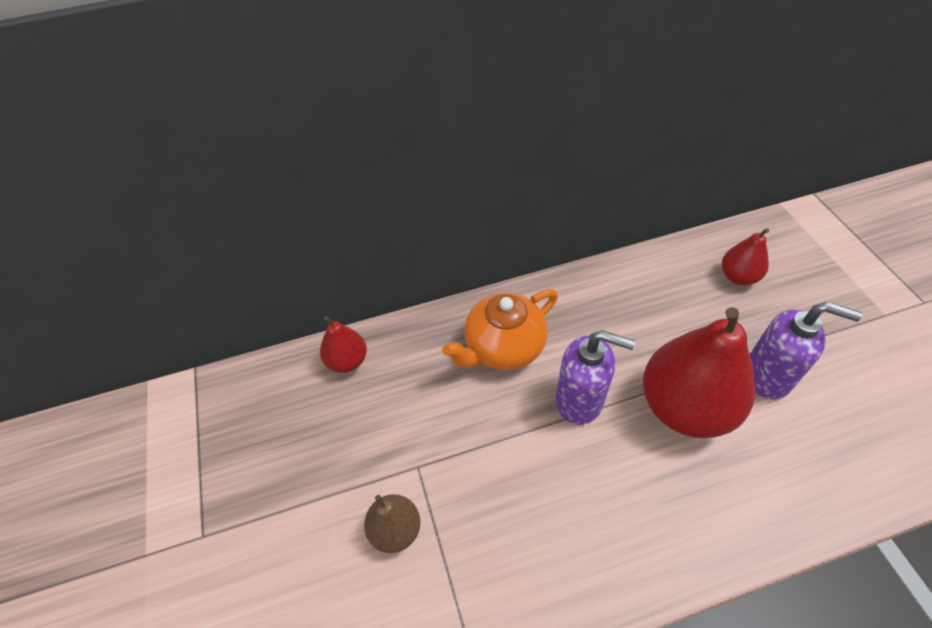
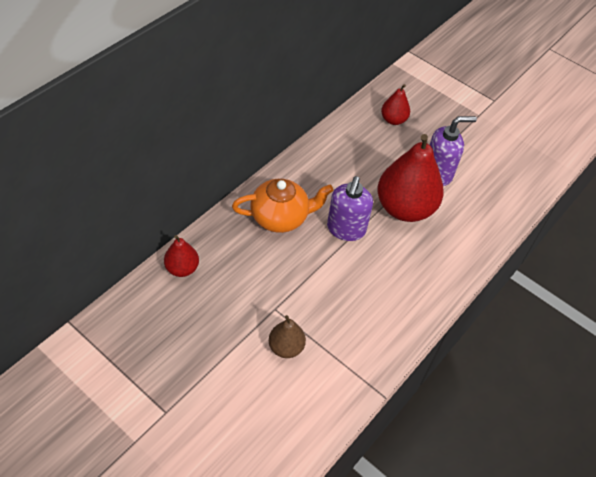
camera: 40 degrees left, 0 degrees up
(503, 347) = (280, 217): orange teapot -> orange teapot turned 120 degrees counterclockwise
(580, 400) = (346, 229): purple soap dispenser -> purple soap dispenser turned 120 degrees clockwise

